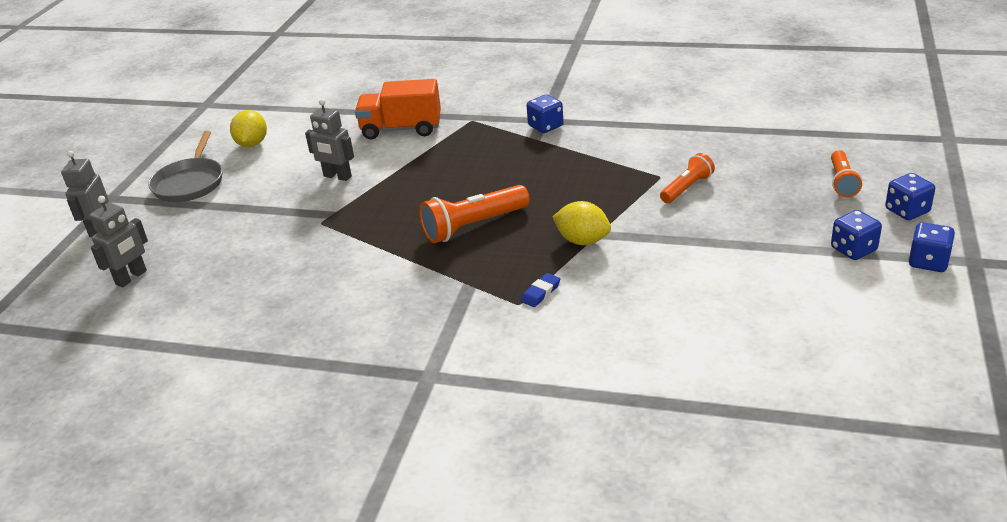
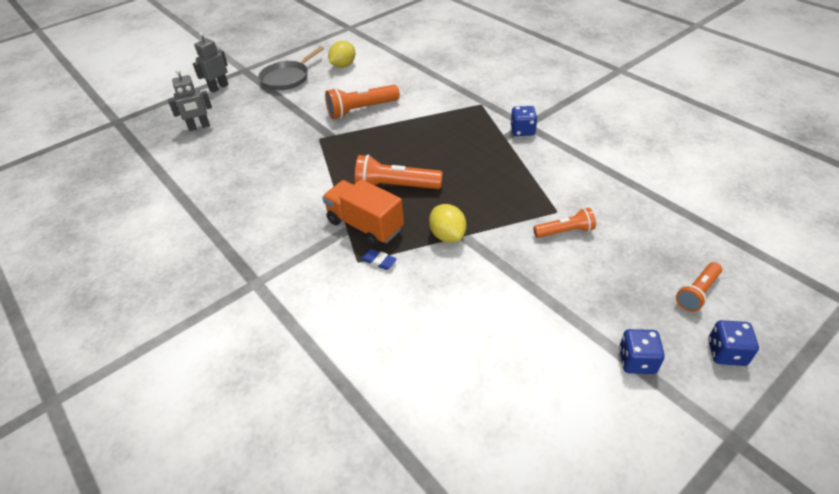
camera: 35 degrees right, 10 degrees up
(337, 176) = (361, 110): grey robot -> orange flashlight
(401, 129) = (432, 92): orange truck -> orange truck (365, 225)
(540, 293) = (379, 261): blue eraser -> blue eraser turned 45 degrees clockwise
(928, 262) = (690, 414): blue dice -> none

